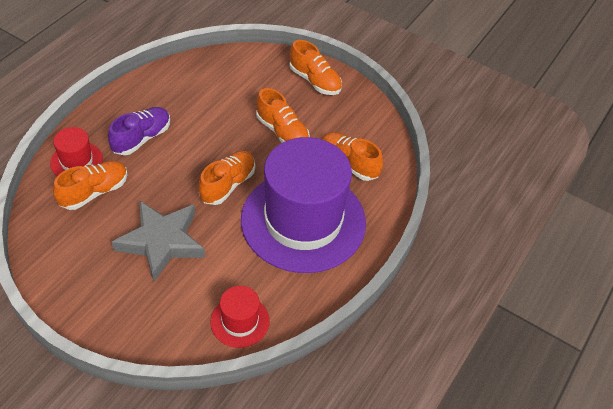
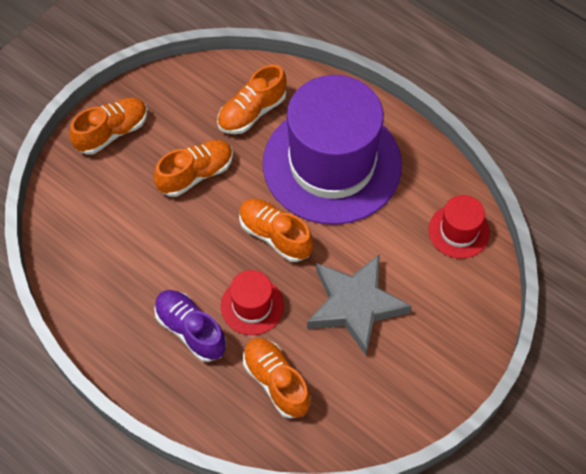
camera: 80 degrees left, 10 degrees up
(76, 161) = (223, 406): red hat -> red hat (252, 306)

